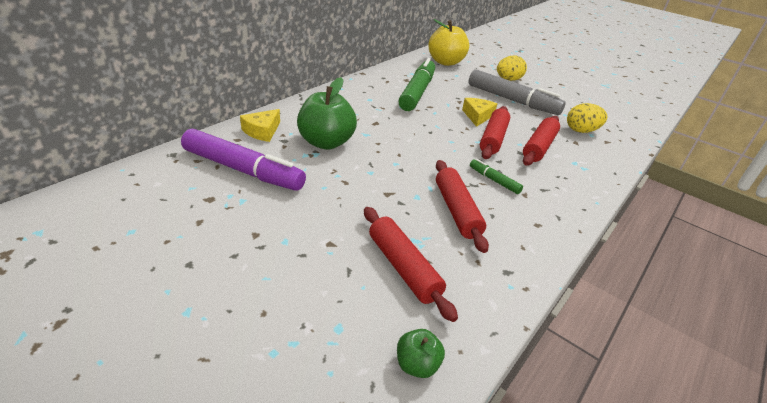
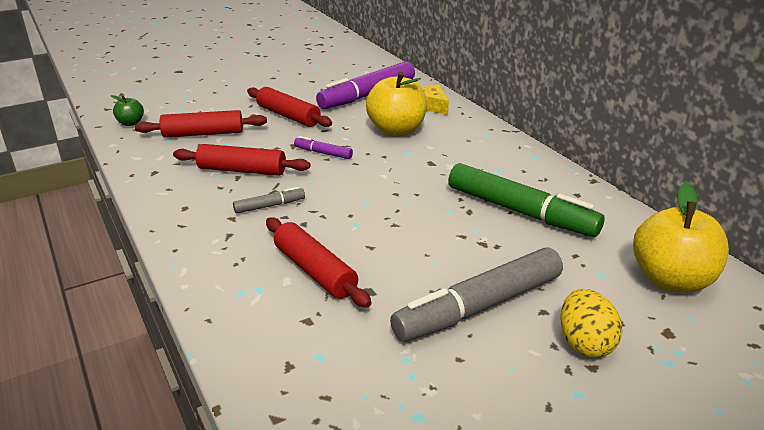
camera: 115 degrees right, 5 degrees down
(326, 142) = (396, 130): green apple -> yellow apple
(393, 172) = (323, 153): none -> purple marker
(477, 116) = (426, 244): yellow cheese -> none
(493, 139) = (356, 236): red rolling pin -> red rolling pin (288, 116)
(494, 180) = (269, 206): green marker -> grey marker
(581, 131) = (337, 348): yellow egg -> none

